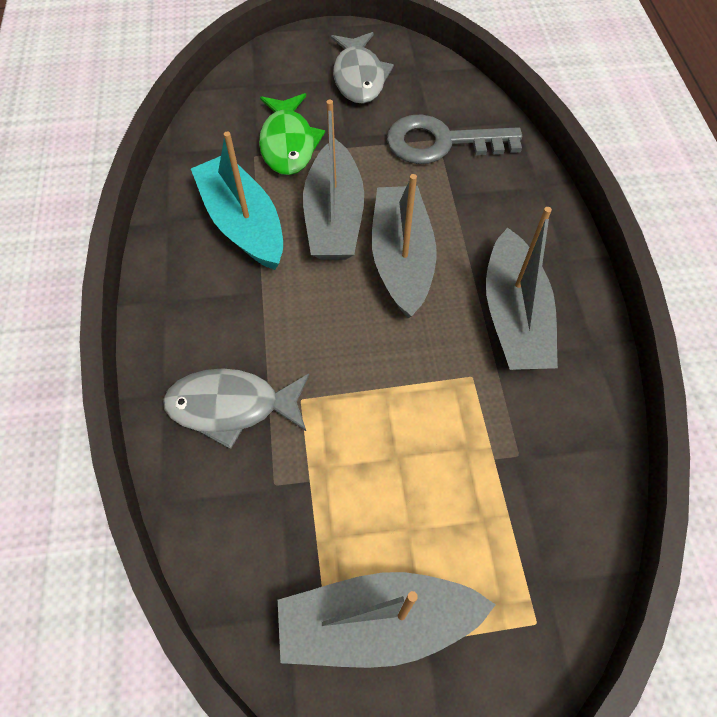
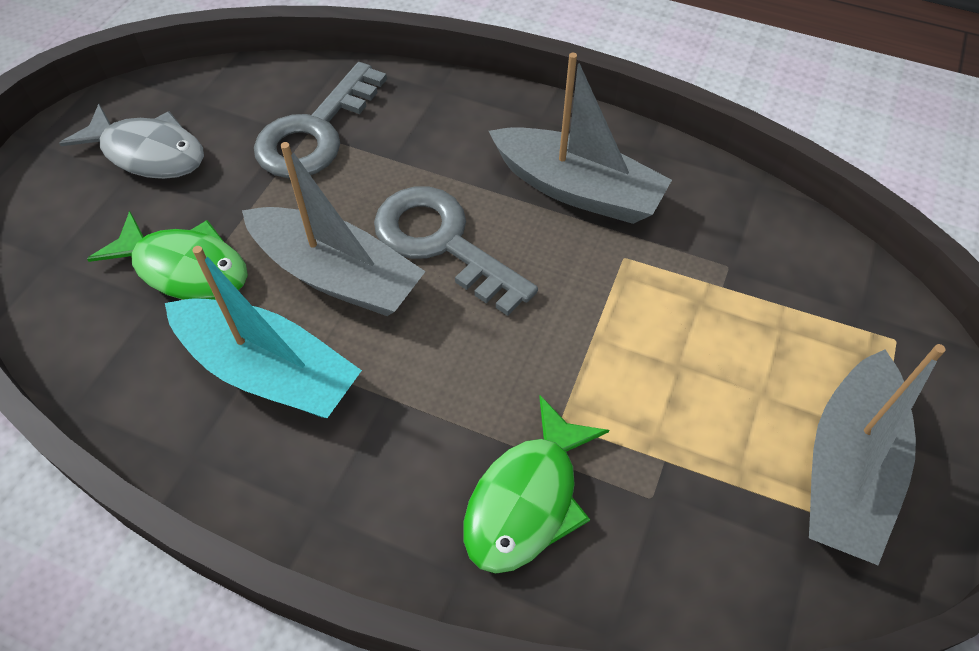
camera: 60 degrees left, 5 degrees down
(231, 406) = (527, 499): grey fish -> green fish
(243, 223) = (269, 371): turquoise boat -> turquoise boat turned 150 degrees counterclockwise
(401, 259) = (442, 243): grey boat -> grey key

